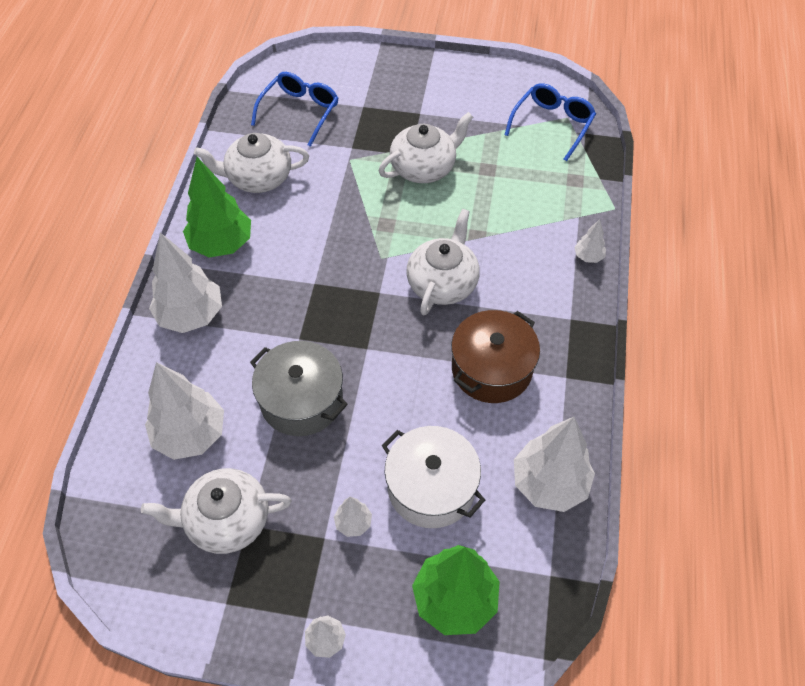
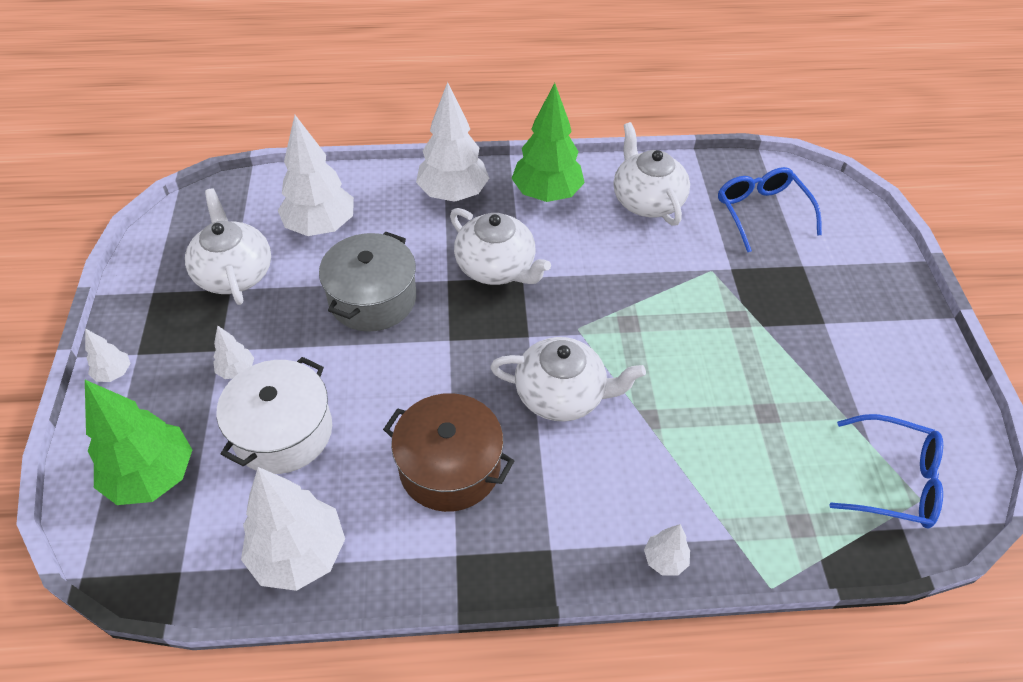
camera: 75 degrees right, 5 degrees down
(300, 111) = (761, 212): blue glasses -> blue glasses turned 120 degrees counterclockwise
(424, 167) = (735, 343): white teapot -> white teapot (496, 267)

